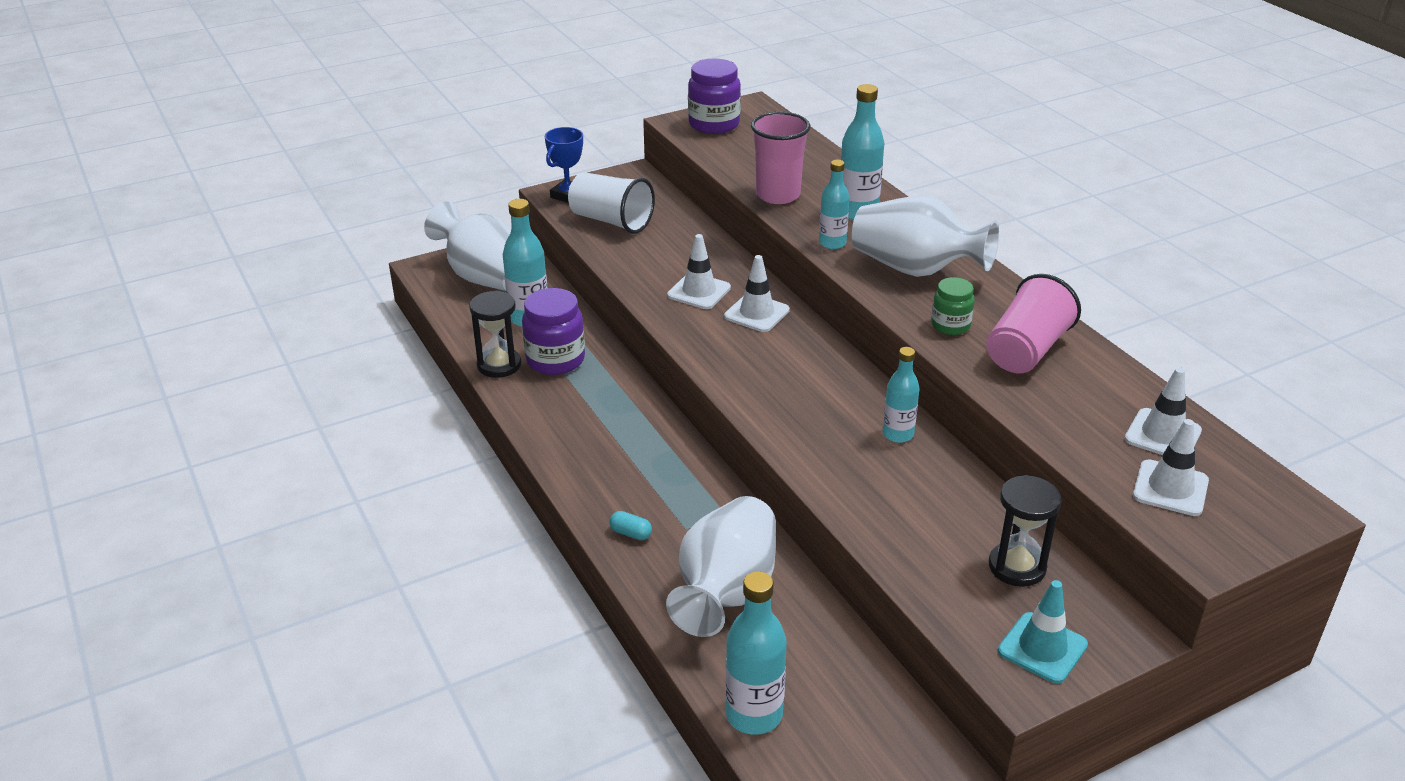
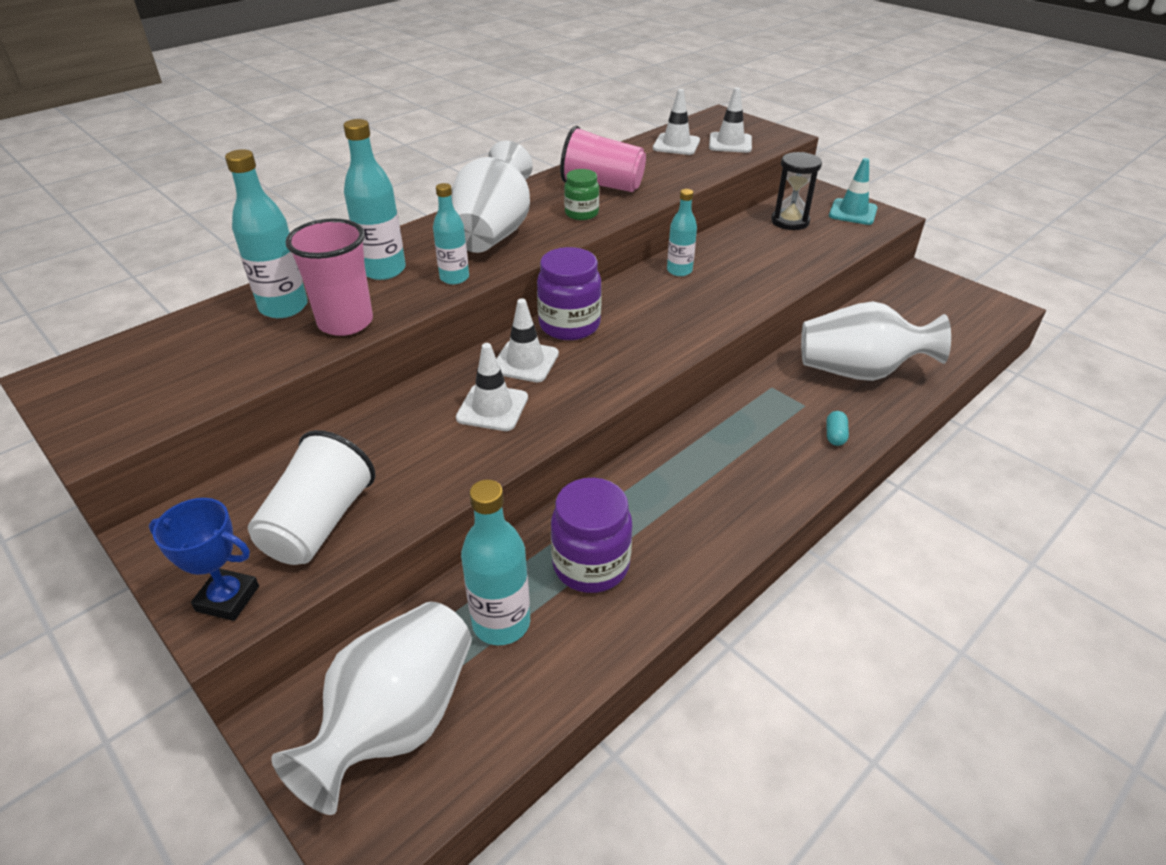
camera: 105 degrees left, 5 degrees up
(499, 365) = (622, 622): black hourglass -> none
(714, 124) = (117, 403): purple jar -> purple jar (569, 325)
(754, 715) = (957, 343): turquoise bottle -> turquoise bottle (284, 307)

